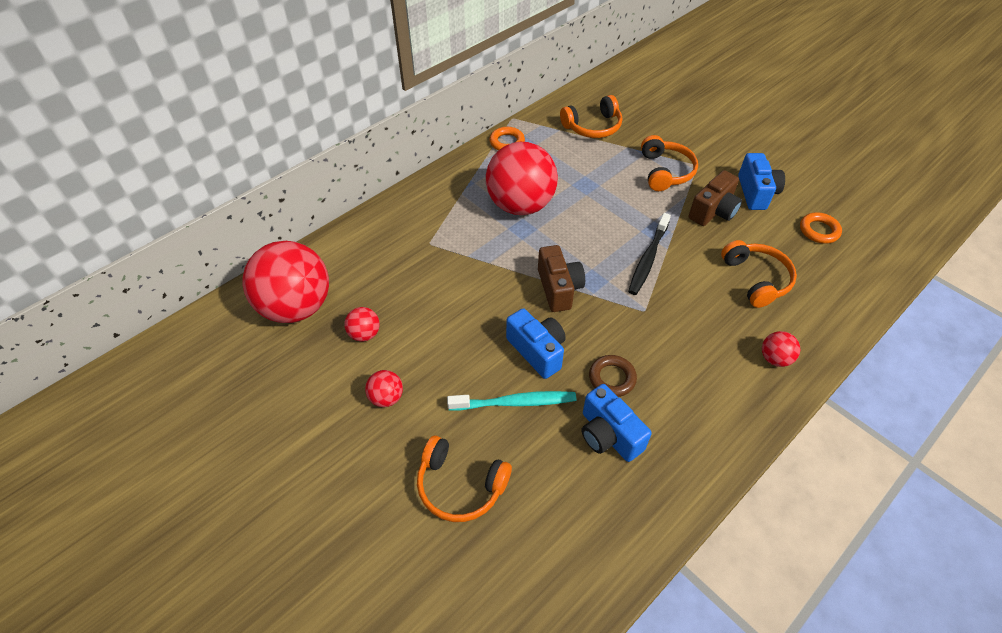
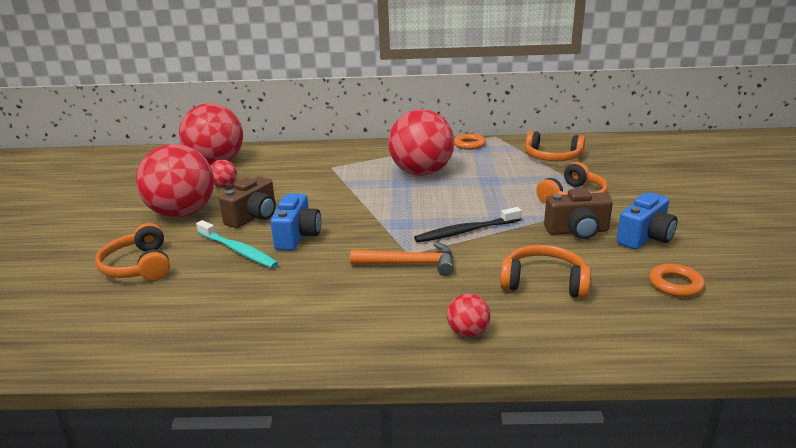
camera: 45 degrees right, 25 degrees down
(386, 397) = (182, 213): red ball -> red ball, size x2.39
(559, 288) = (370, 217): brown camera -> brown camera (253, 217)
(608, 435) = (258, 296): blue camera -> none
(612, 378) = (317, 272): brown ring -> none
(659, 321) = (410, 264): none -> orange hammer
(756, 279) = (544, 282): orange headphones -> orange headphones turned 105 degrees counterclockwise

